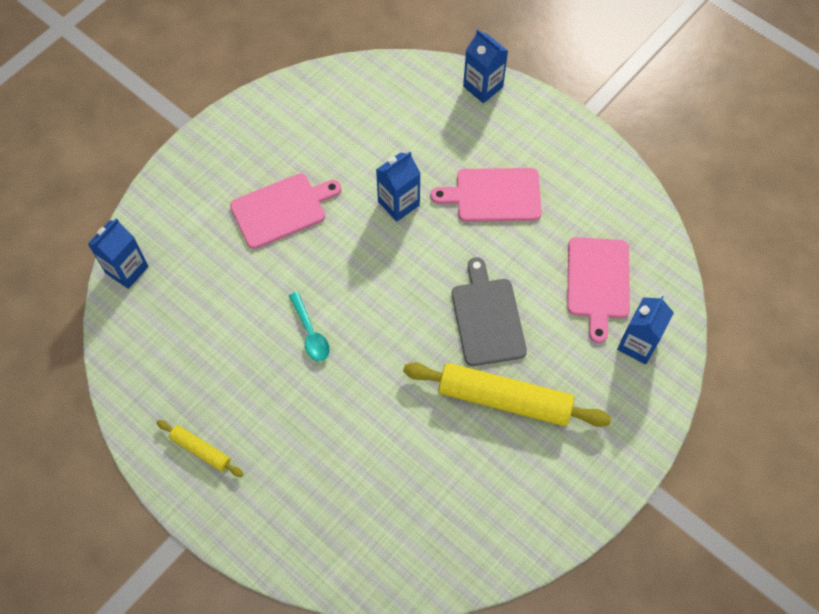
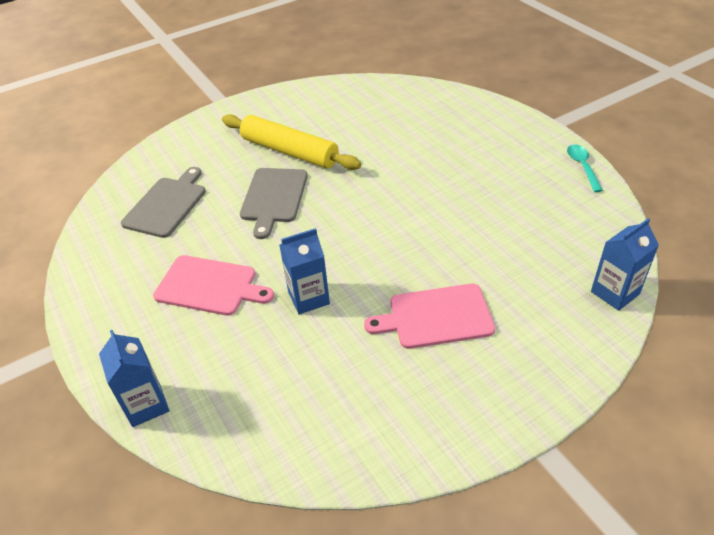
camera: 160 degrees left, 20 degrees down
(201, 450) = (538, 159): yellow rolling pin -> none
(310, 333) = (431, 213): turquoise spoon -> turquoise spoon (582, 167)
(598, 282) = (167, 205): pink cutting board -> grey cutting board
(638, 344) = (168, 164): blue carton -> none

